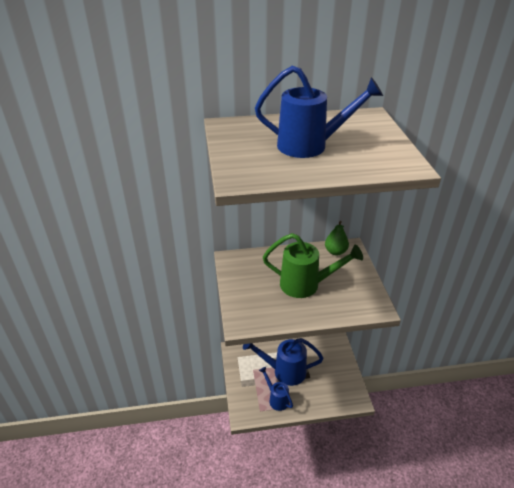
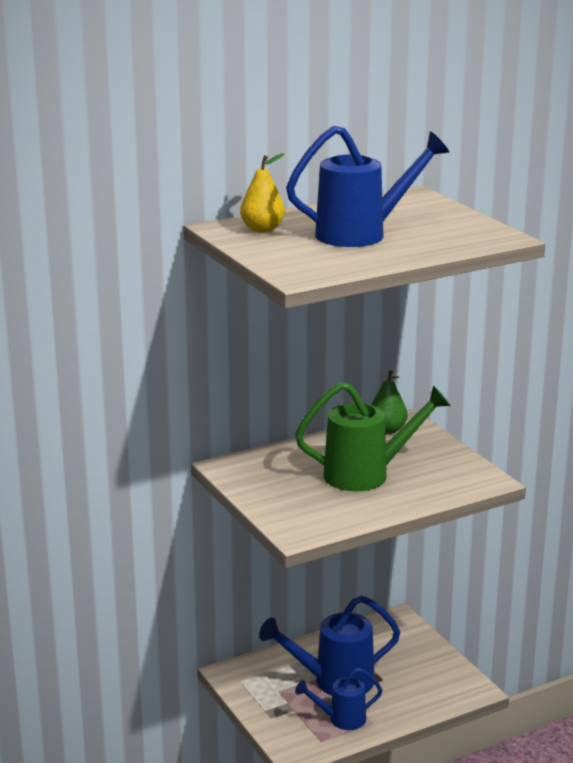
camera: 20 degrees left, 15 degrees down
(248, 130) = (262, 229): none -> yellow pear
(276, 399) = (341, 719): blue watering can -> blue watering can turned 45 degrees counterclockwise

